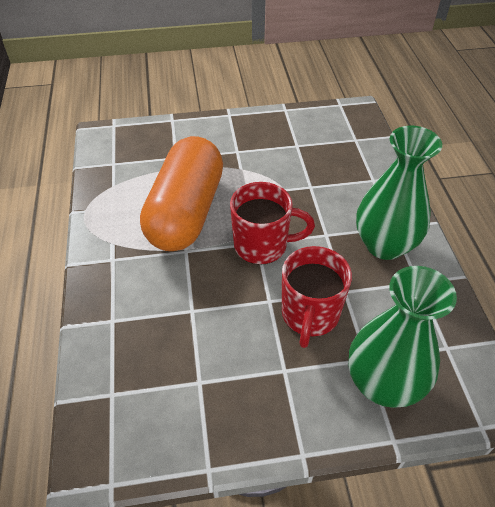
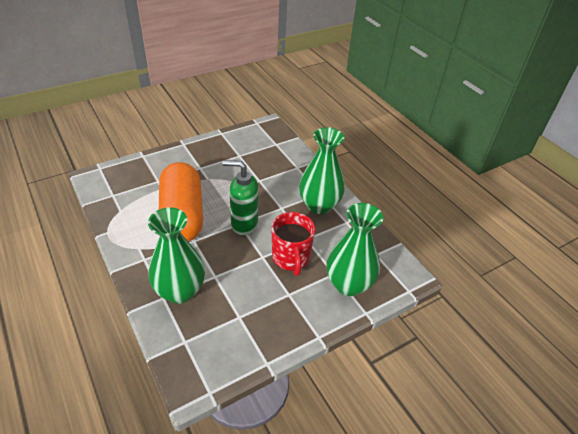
camera: 25 degrees left, 5 degrees down
(137, 318) = (180, 291): none -> green vase
(262, 245) = (243, 224): red mug -> green soap dispenser

